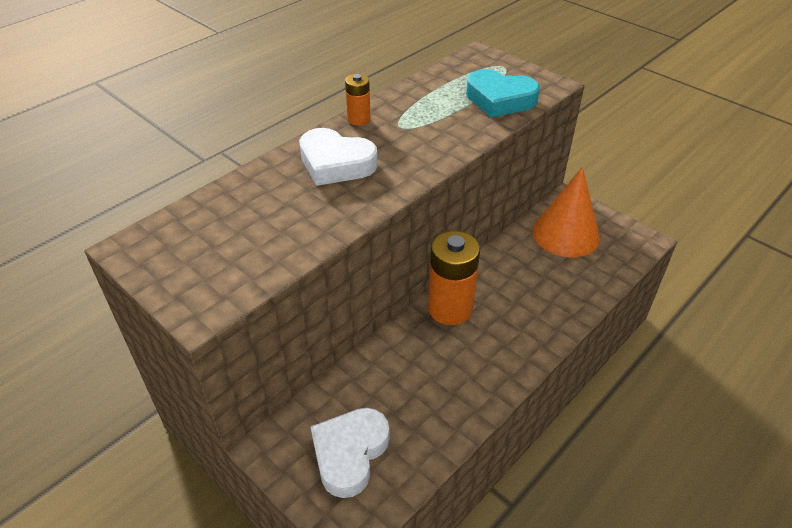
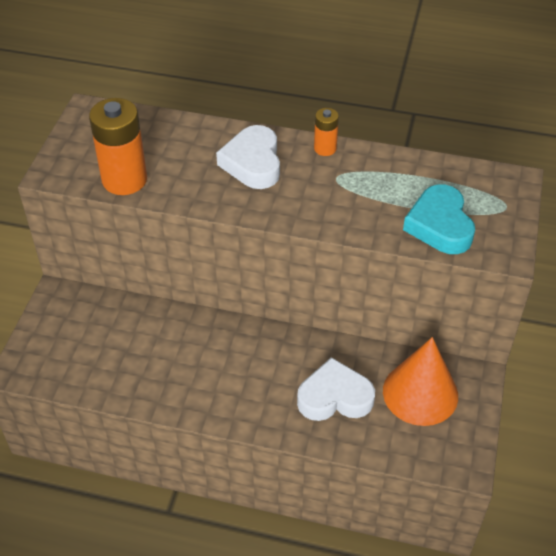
camera: 60 degrees right, 5 degrees up
(350, 453) = (75, 342): white heart -> white heart (334, 397)
(450, 309) = (255, 342): orange battery -> orange battery (124, 180)

